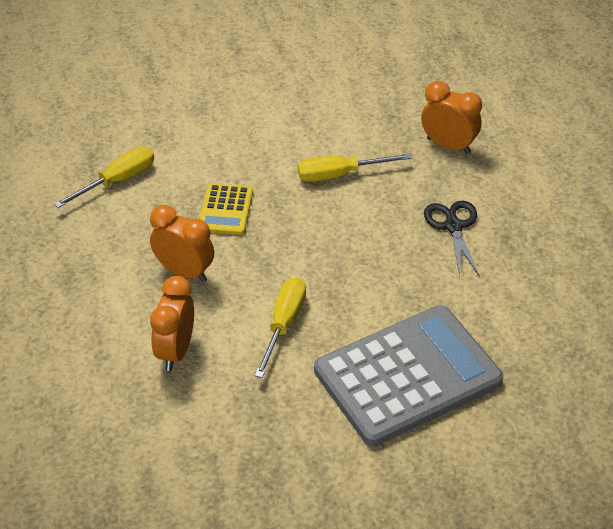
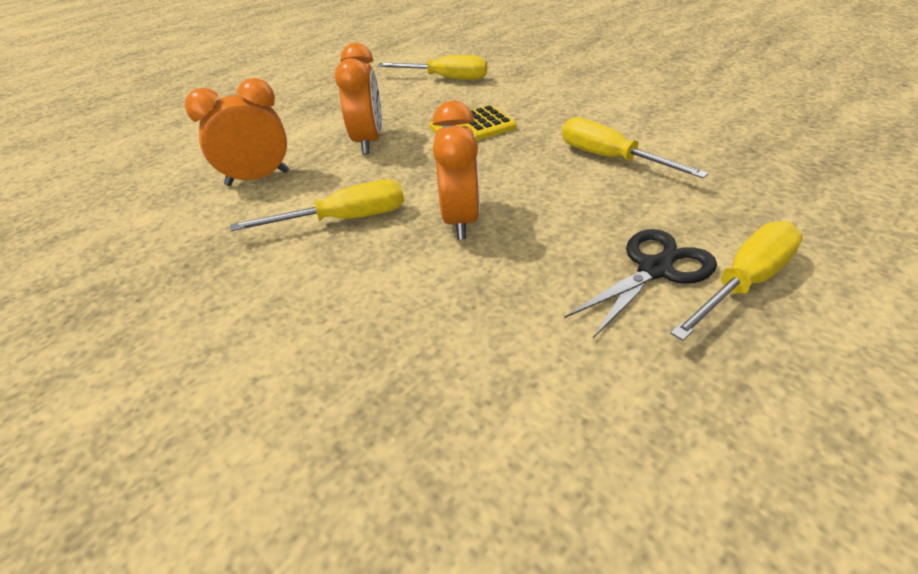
camera: 60 degrees right, 5 degrees down
(407, 376) = (326, 355): grey calculator -> none
(448, 146) = (783, 202): orange clock -> orange clock (460, 220)
(489, 205) = (744, 283): none -> yellow screwdriver

